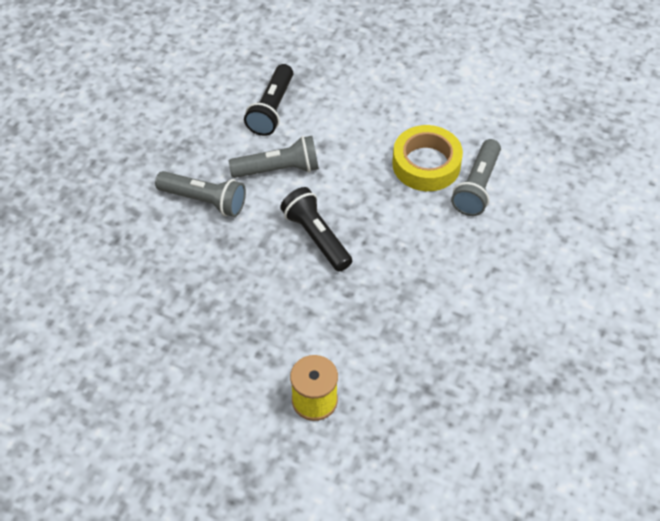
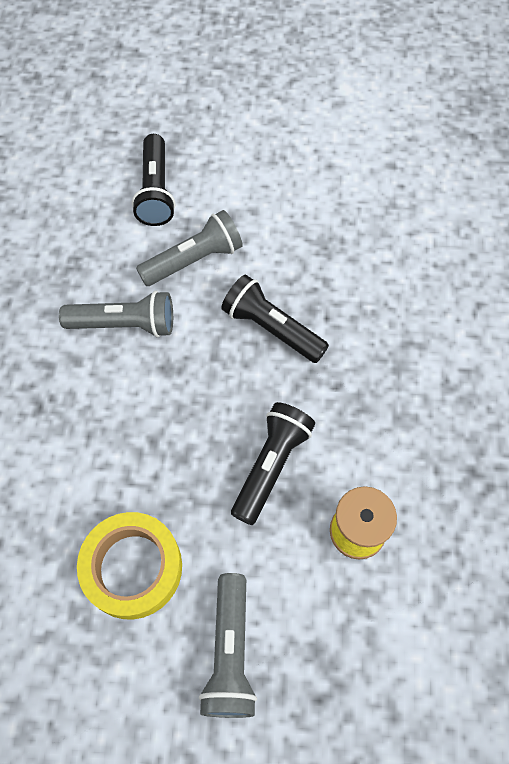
camera: 20 degrees left, 10 degrees up
(270, 334) = (271, 466): none -> black flashlight
(426, 164) = (353, 205): yellow tape -> yellow tape (133, 568)
(477, 187) = (417, 215): grey flashlight -> grey flashlight (230, 652)

